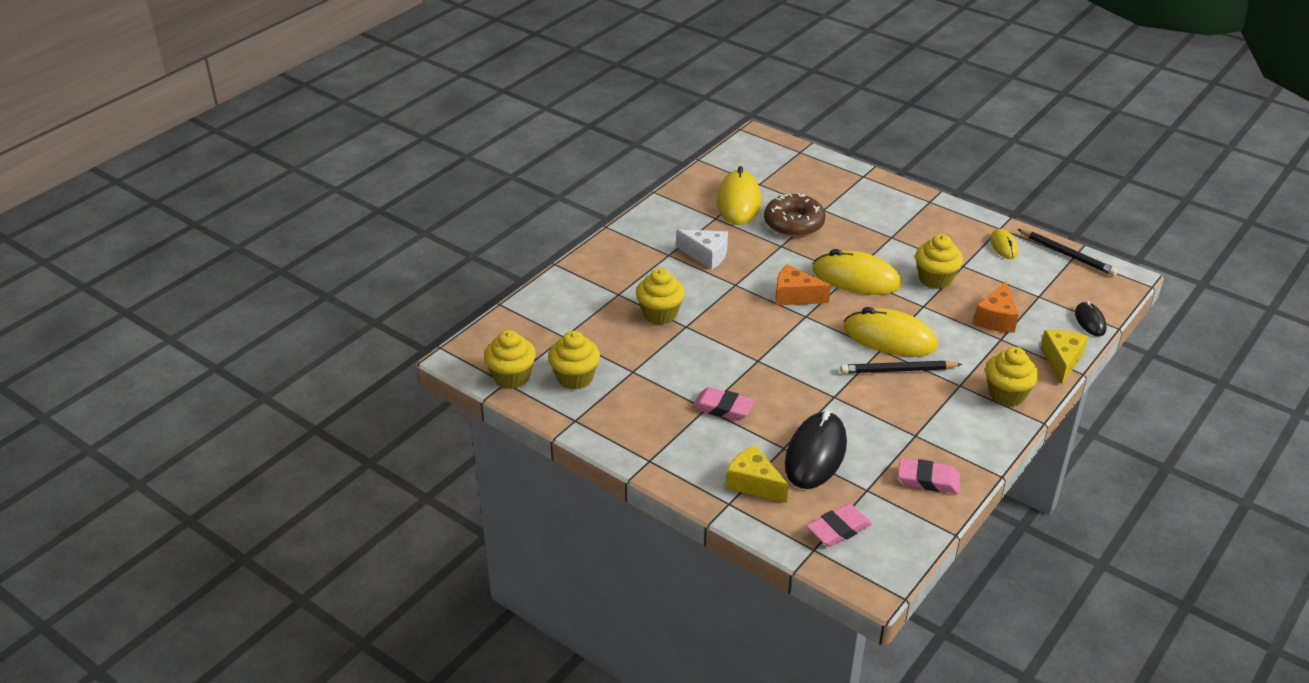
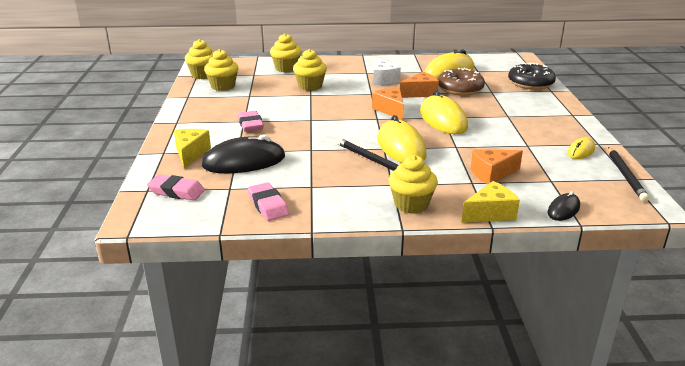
camera: 50 degrees right, 10 degrees down
(774, 253) = (420, 93): none -> orange cheese
(832, 175) = (530, 83): none -> black donut
(935, 279) = (493, 141): yellow cupcake -> yellow cupcake (286, 68)

